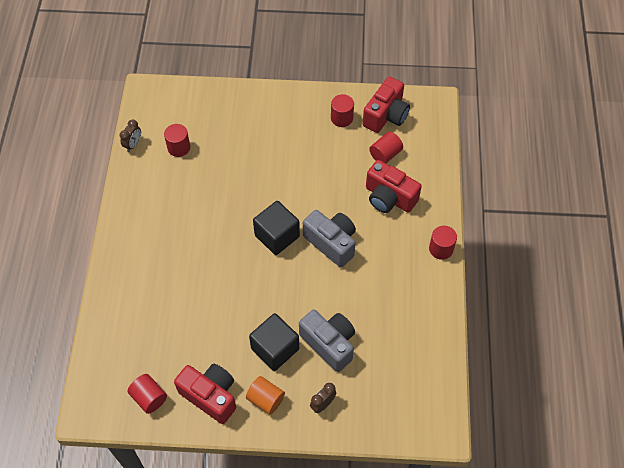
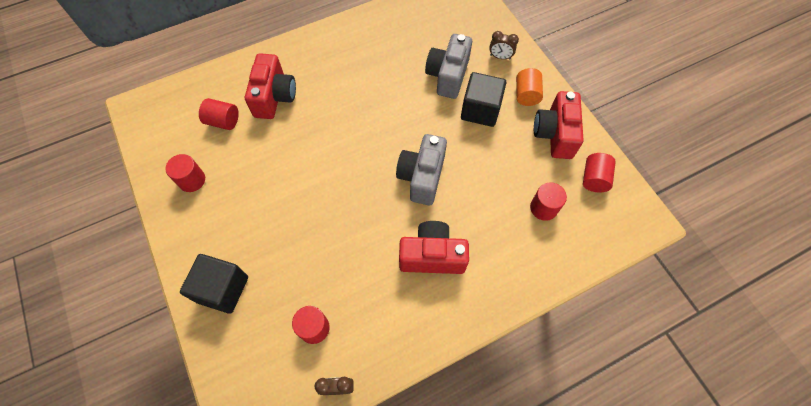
camera: 120 degrees left, 5 degrees up
(277, 236) = (370, 165): black cube -> black cube (222, 289)
(331, 243) = (350, 118): grey camera -> grey camera (422, 177)
(386, 115) = (170, 142): red camera -> red camera (432, 256)
(441, 249) = (308, 40): red cylinder -> red cylinder (543, 208)

